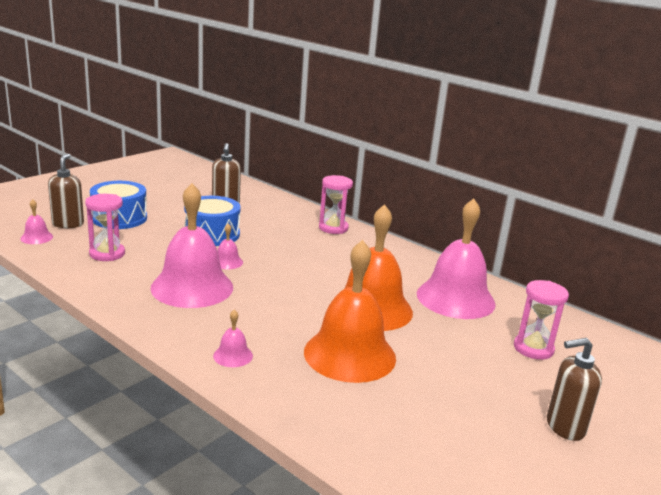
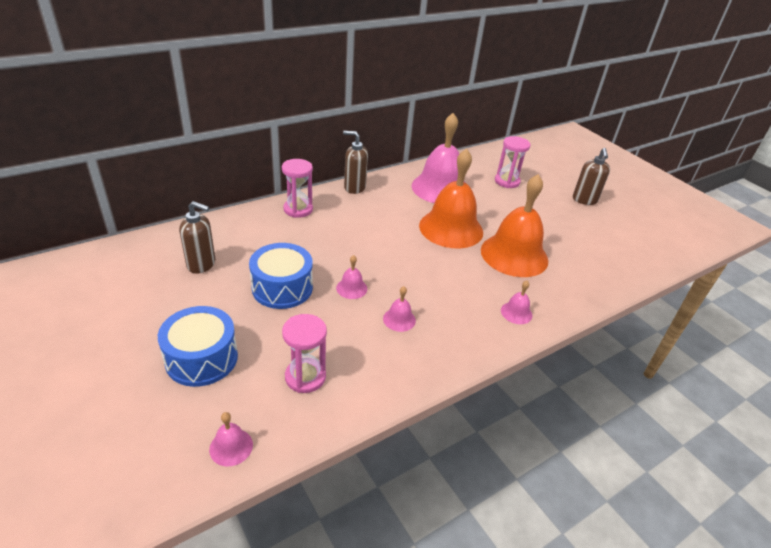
camera: 75 degrees left, 15 degrees up
(68, 224) = (198, 412): brown soap dispenser -> brown soap dispenser (354, 187)
(192, 287) = (399, 319): pink bell -> pink bell, size x0.41

